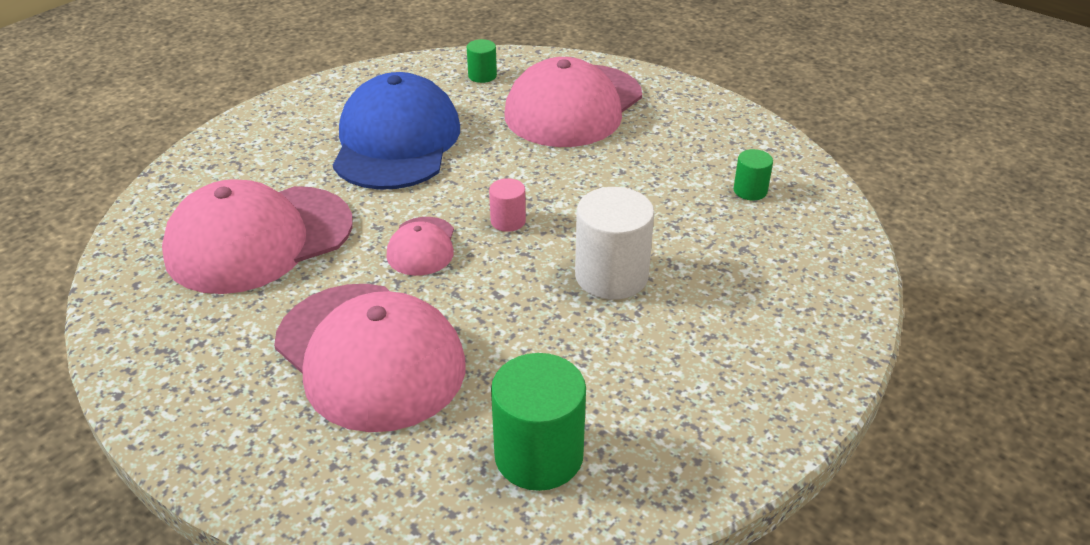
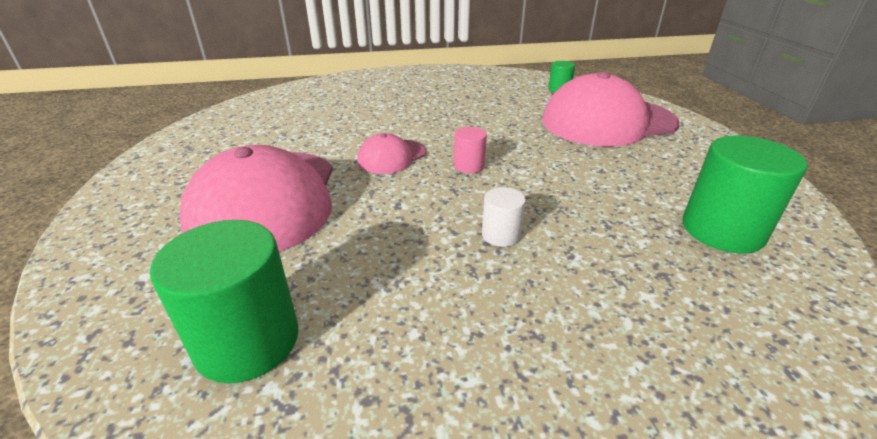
camera: 40 degrees right, 5 degrees down
(259, 239) = (314, 119): pink cap -> none
(396, 142) = (458, 102): blue cap -> none
(611, 276) = (501, 235): white cylinder -> white cylinder, size x0.51
(750, 191) = (722, 230): green cylinder -> green cylinder, size x1.95

